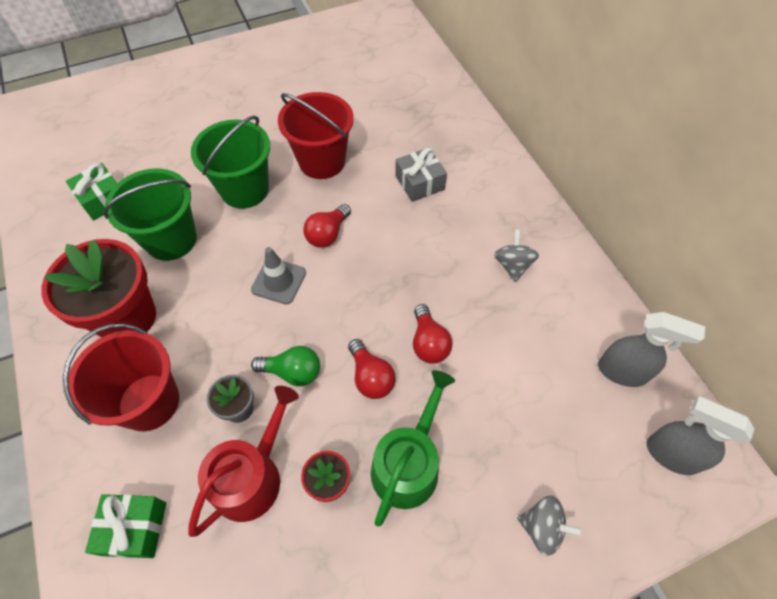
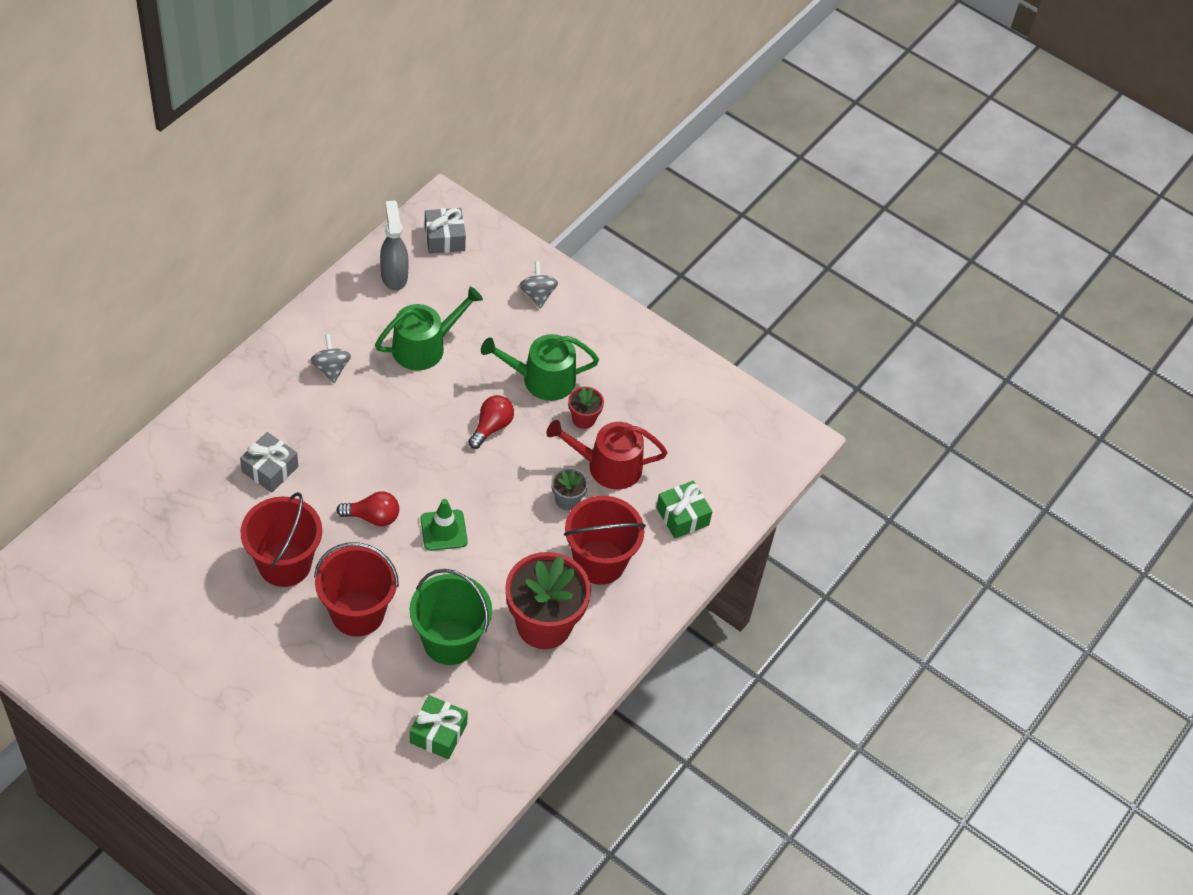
camera: 125 degrees left, 5 degrees down
(245, 189) = (357, 613): green bucket -> red bucket
(279, 281) = (443, 530): grey traffic cone -> green traffic cone
(293, 372) = (518, 479): green light bulb -> none
(428, 343) = (440, 401): red light bulb -> none
(508, 359) = (424, 346): none -> green watering can
(512, 265) = (331, 368): grey spinning top -> grey spinning top turned 105 degrees clockwise
(671, 454) = (444, 238): grey spray bottle -> grey gift

